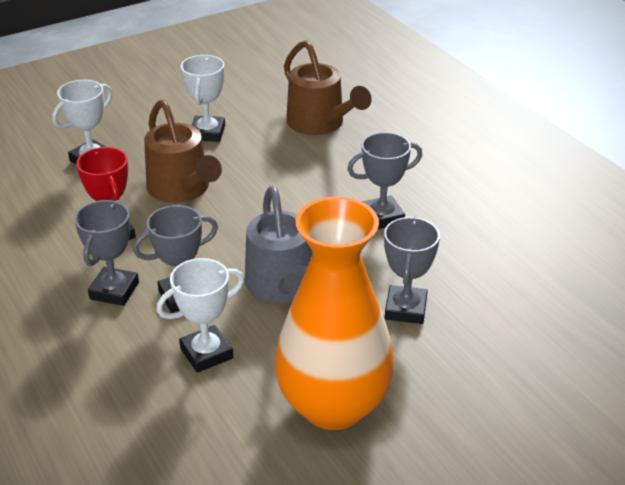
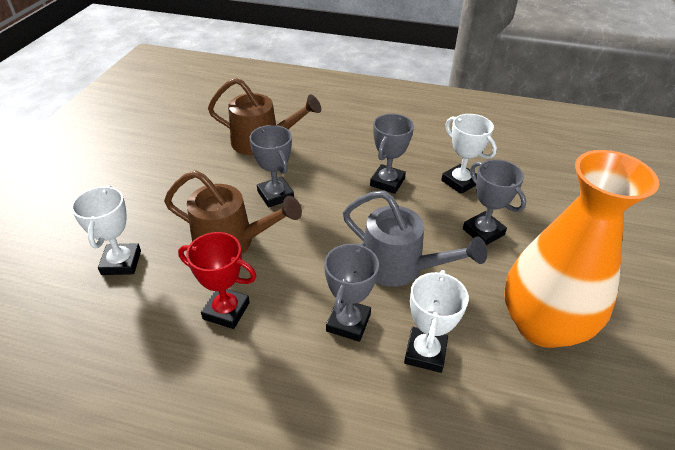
camera: 45 degrees left, 5 degrees up
(114, 291) = (294, 357): grey trophy -> grey trophy (275, 195)
(207, 133) = (191, 189): white trophy -> white trophy (459, 182)

